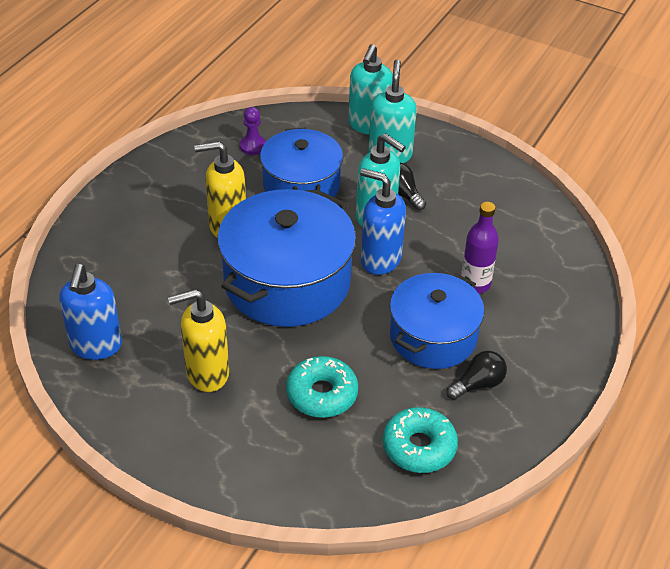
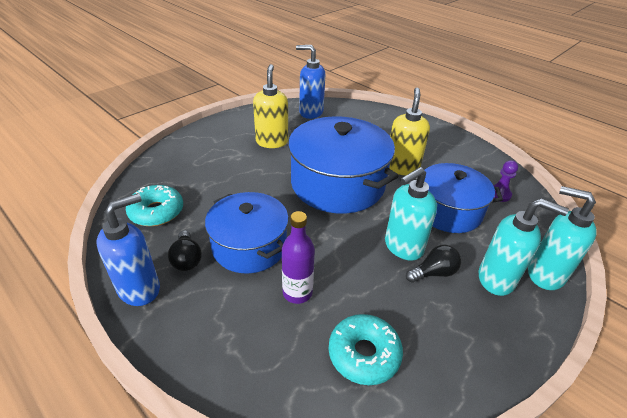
camera: 105 degrees right, 5 degrees down
(322, 394) = (229, 180): turquoise donut -> turquoise donut (364, 354)
(380, 260) = (347, 236): blue soap dispenser -> blue soap dispenser (140, 289)

